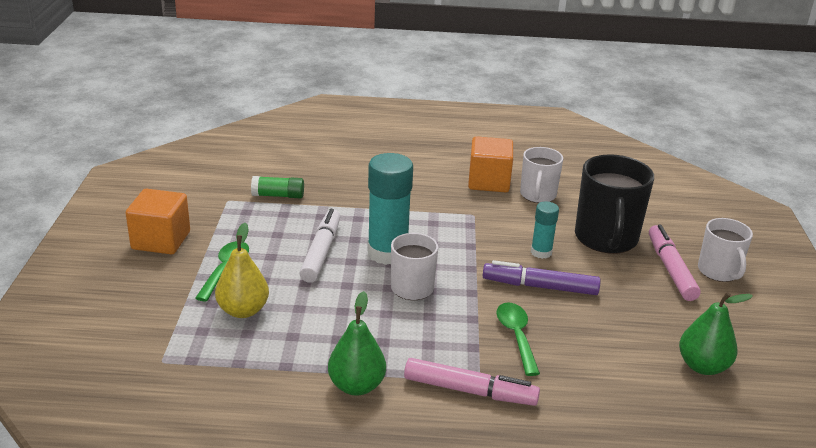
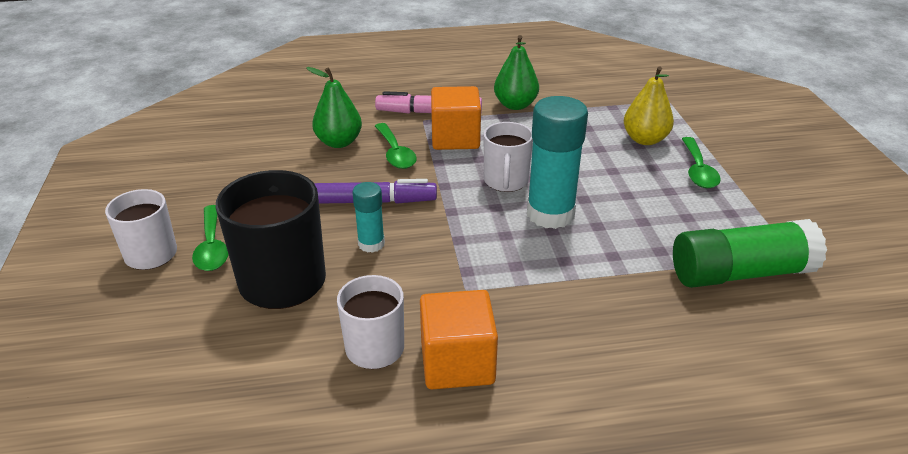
camera: 170 degrees right, 5 degrees up
(161, 240) = (796, 189): orange cube -> orange cube (455, 138)
(278, 195) = (740, 273): green glue stick -> green glue stick, size x1.89
(321, 252) = (621, 203): white marker -> none
(670, 269) = (212, 247): pink marker -> green spoon
(702, 366) = (228, 153): green pear -> green pear (339, 142)

